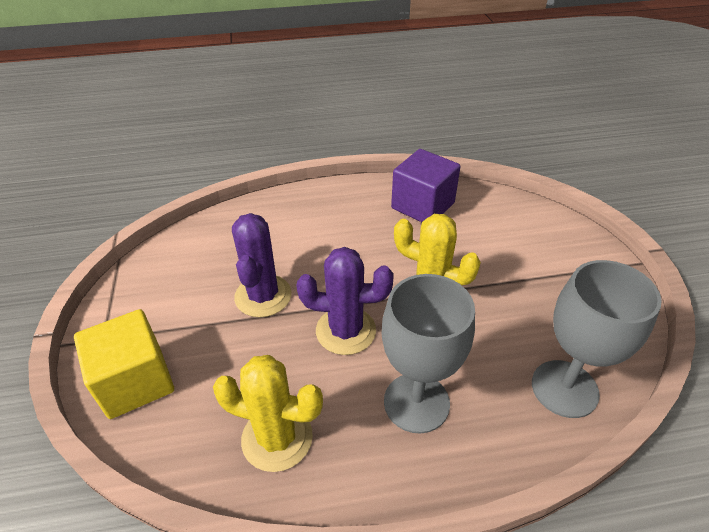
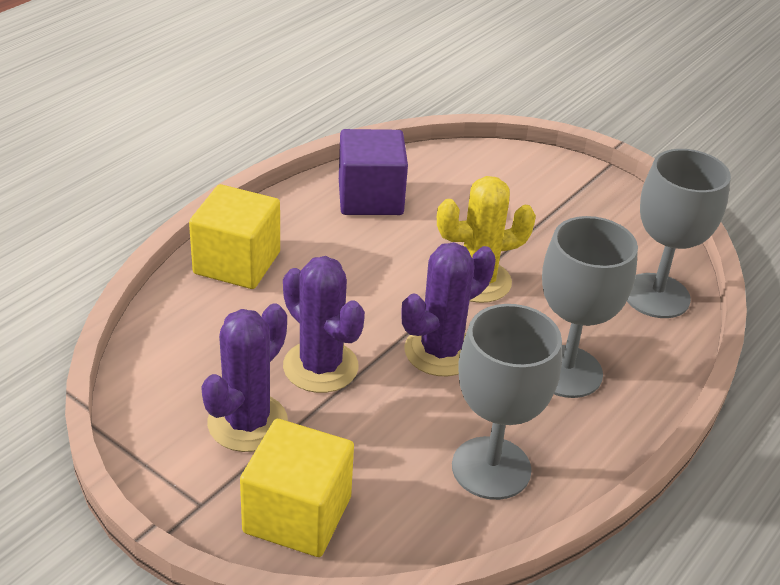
camera: 45 degrees left, 5 degrees down
(184, 305) = (247, 423): none -> purple cactus
(277, 438) = (491, 468): yellow cactus -> grey goblet
(297, 208) = (237, 263): none -> yellow cube

